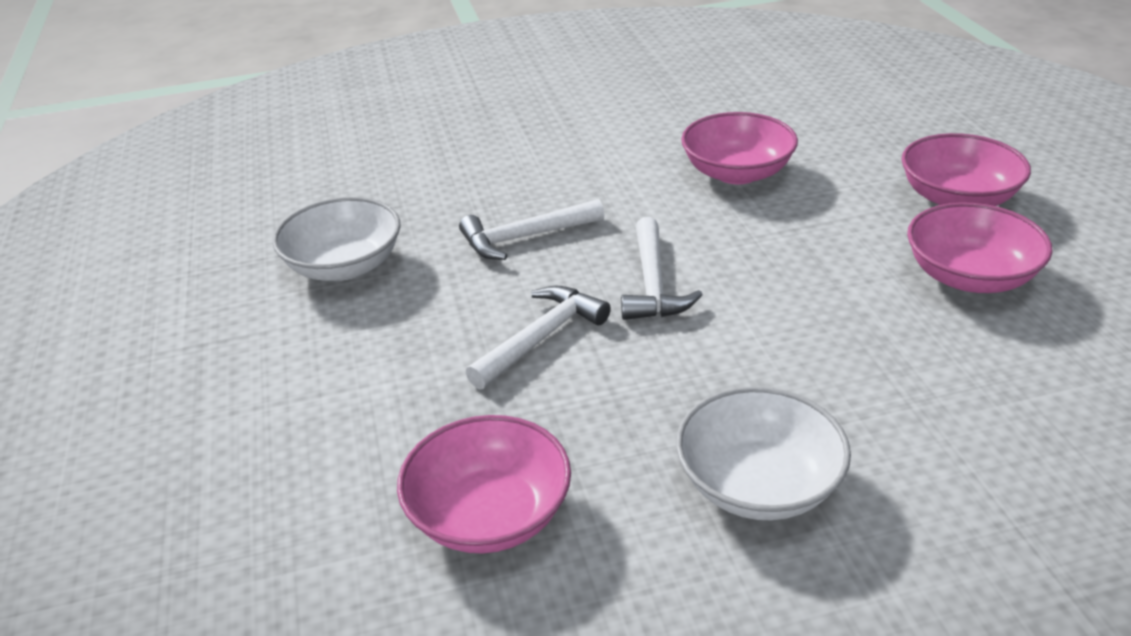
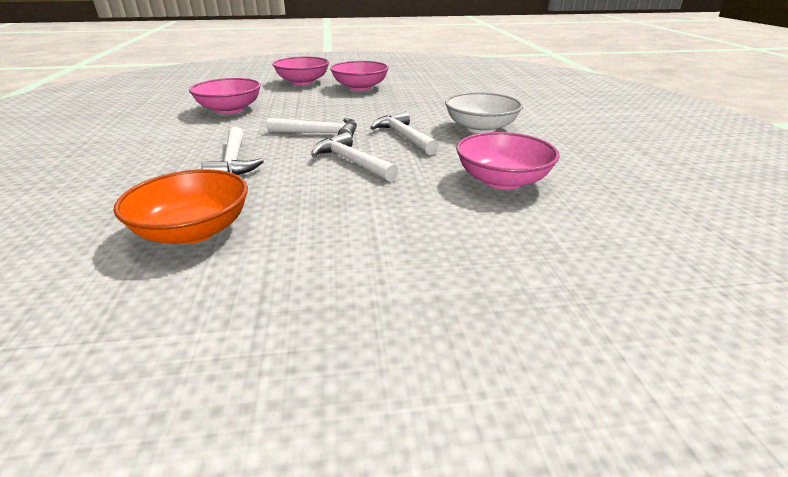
camera: 85 degrees left, 5 degrees down
(344, 266) = (193, 231): white bowl -> orange bowl
(668, 378) = (403, 137): none -> white hammer

